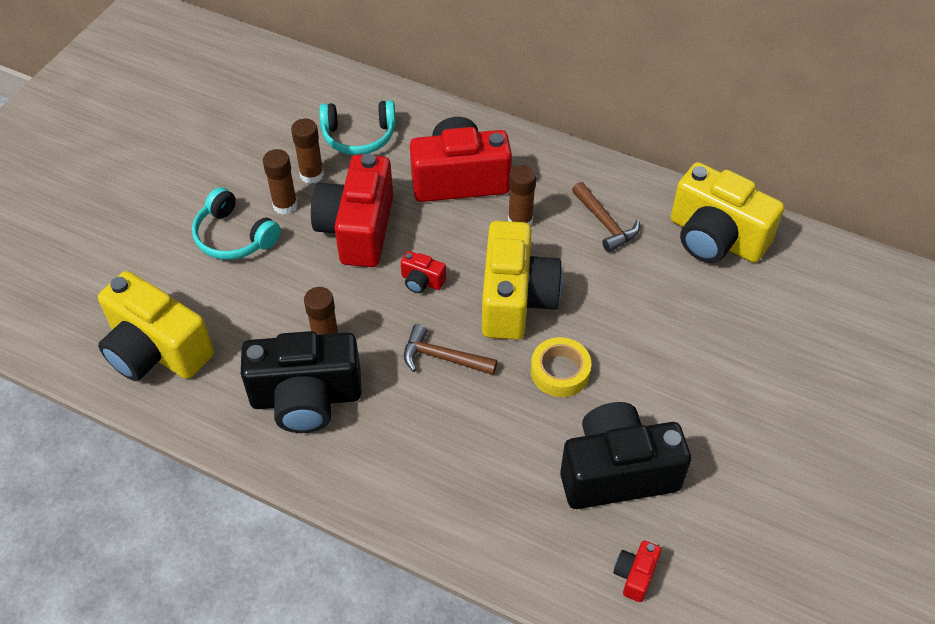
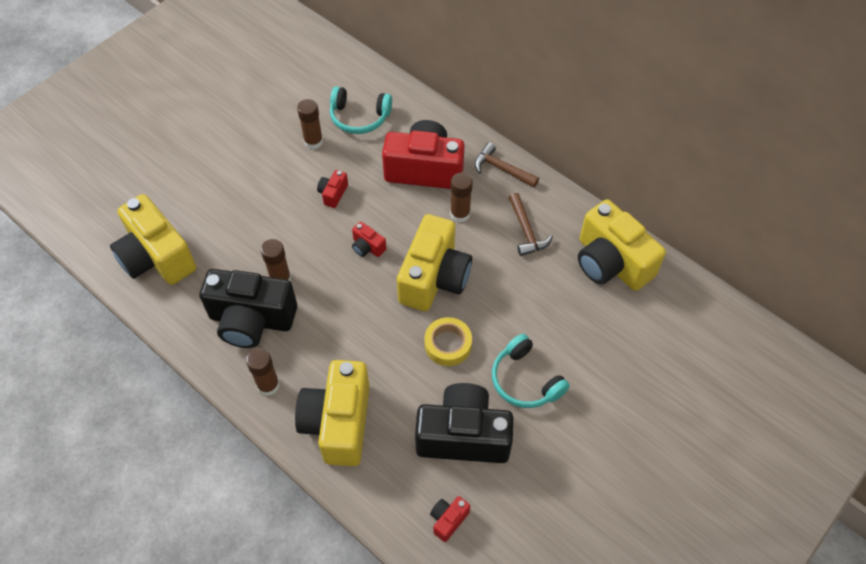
camera: 15 degrees right, 5 degrees up
(234, 236) = (240, 180): turquoise headphones -> turquoise headphones (525, 380)
(285, 205) = (285, 162): brown glue stick -> brown glue stick (268, 385)
(357, 229) = (333, 194): red camera -> red camera, size x0.42
(443, 357) = (363, 312): brown hammer -> brown hammer (502, 169)
(459, 494) = (338, 423): none -> yellow camera

